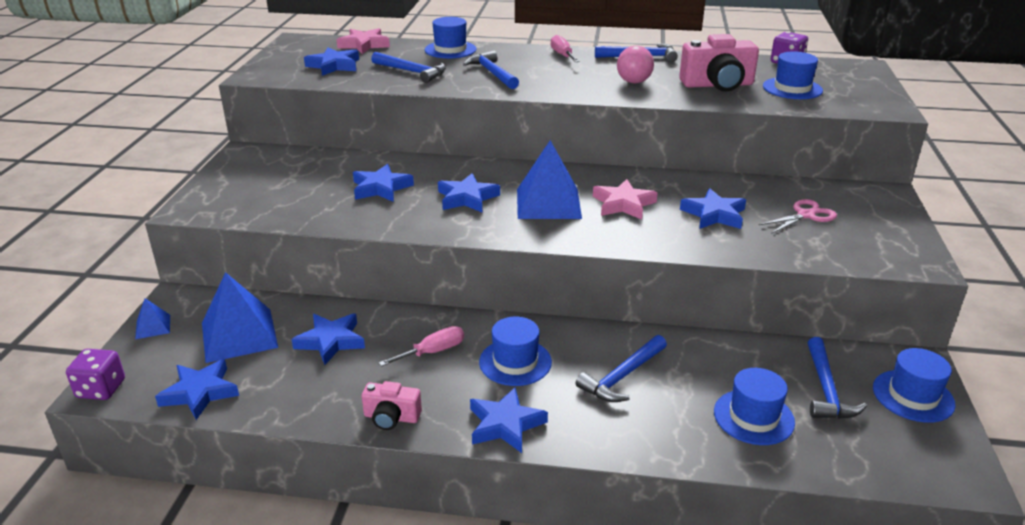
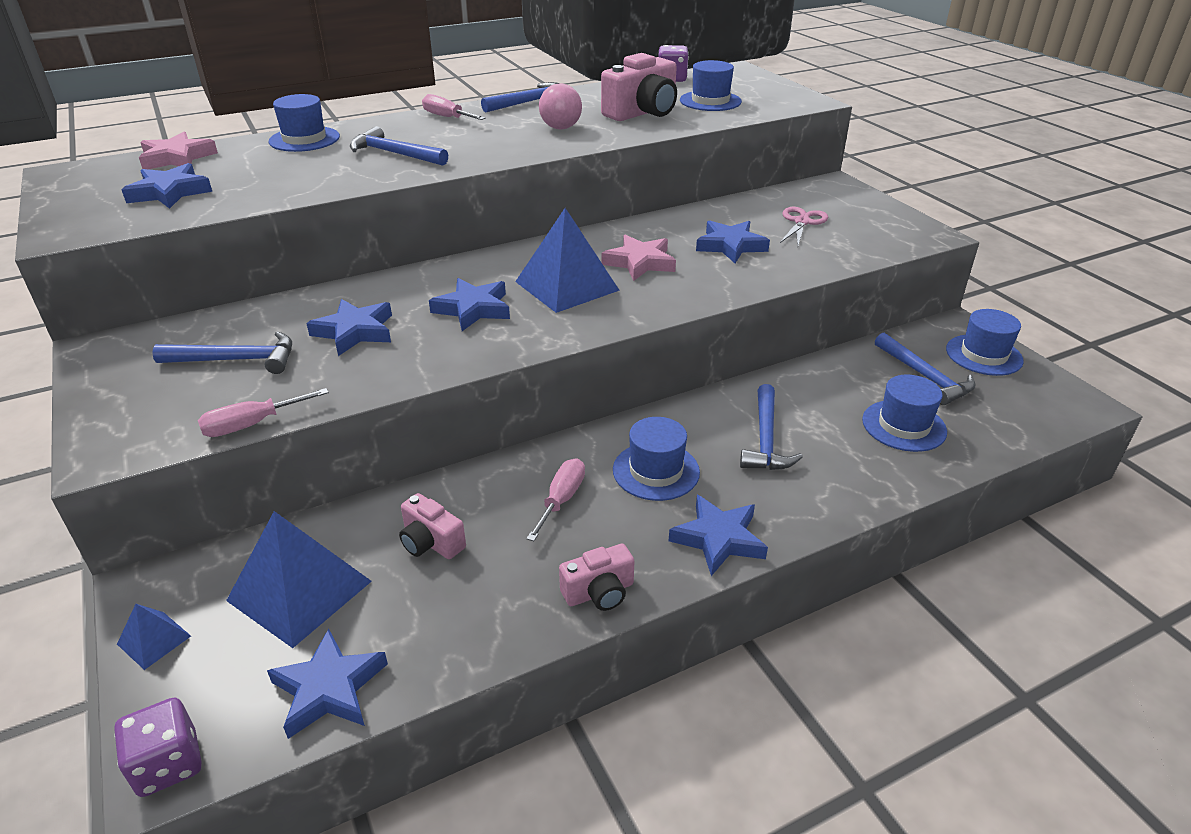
camera: 35 degrees left, 5 degrees up
(267, 222) = (252, 425): none -> pink screwdriver
(331, 341) = (431, 542): blue star -> pink camera
(412, 72) = (291, 175): blue hammer -> blue hammer (236, 360)

